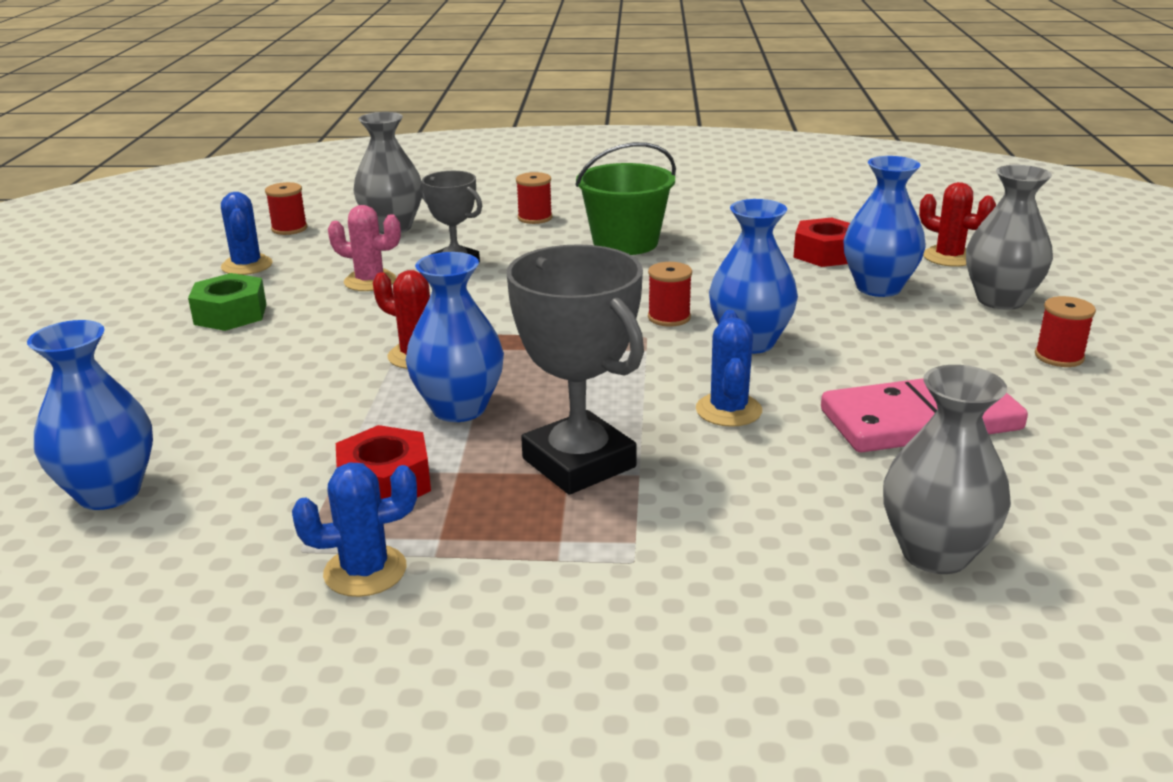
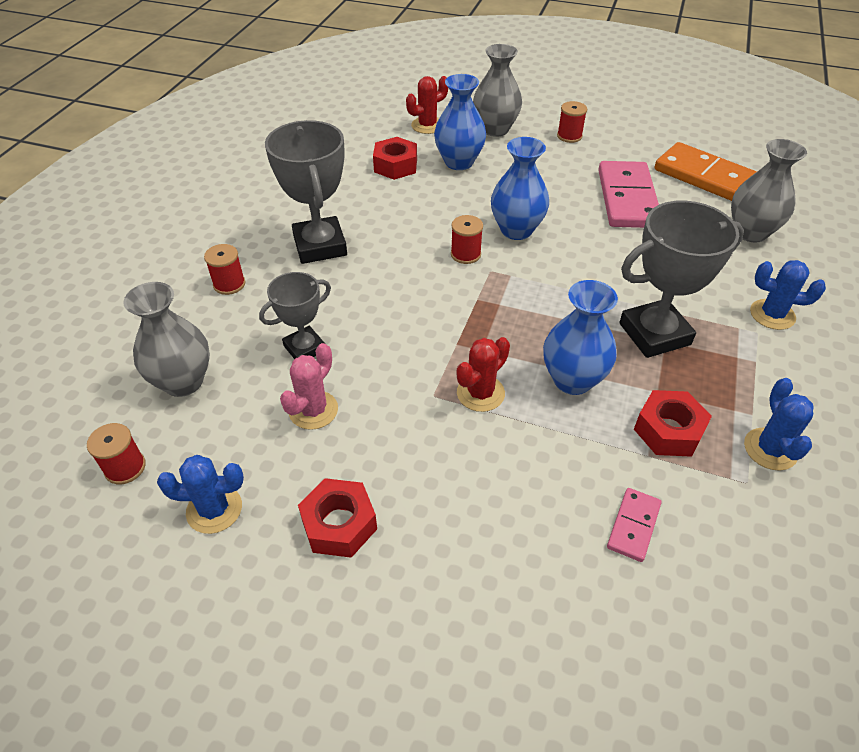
camera: 75 degrees left, 20 degrees up
(109, 492) = (666, 610): blue vase -> none
(226, 465) = (633, 526): none -> pink domino
(230, 314) = (339, 524): green nut -> red nut
(625, 243) = (320, 246): green bucket -> grey trophy
(728, 410) = (602, 260): blue cactus -> blue cactus (772, 315)
(1086, 498) = (706, 177): none -> orange domino

